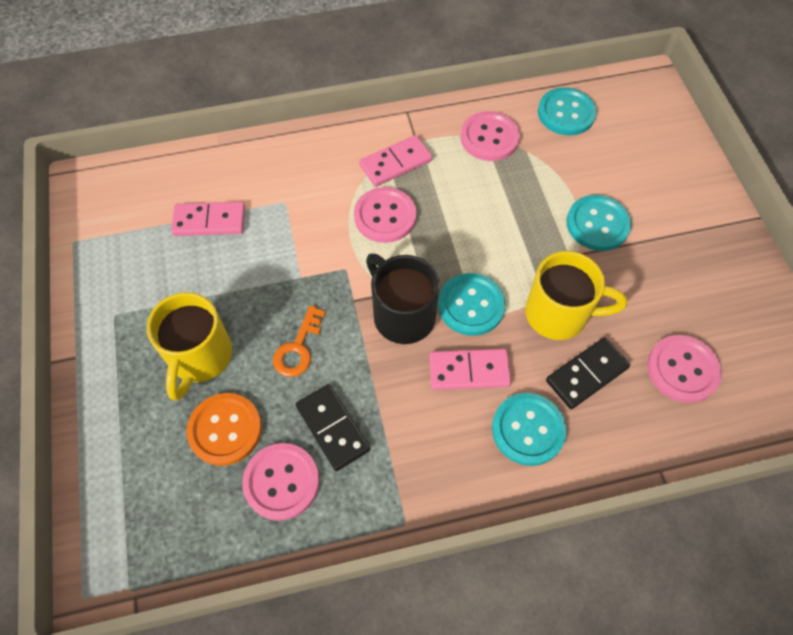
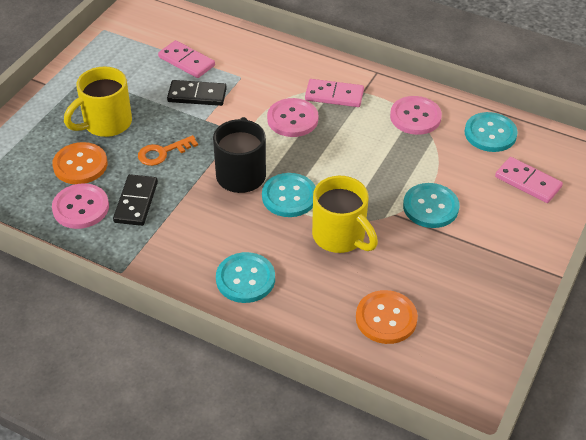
camera: 40 degrees right, 15 degrees down
(469, 371) = (246, 227): pink domino -> pink domino (528, 182)
(586, 374) = (318, 278): black domino -> black domino (197, 95)
(682, 369) = (386, 318): pink button -> orange button

